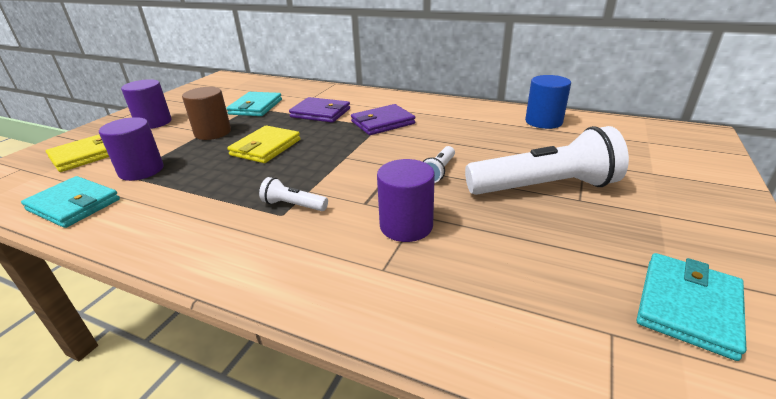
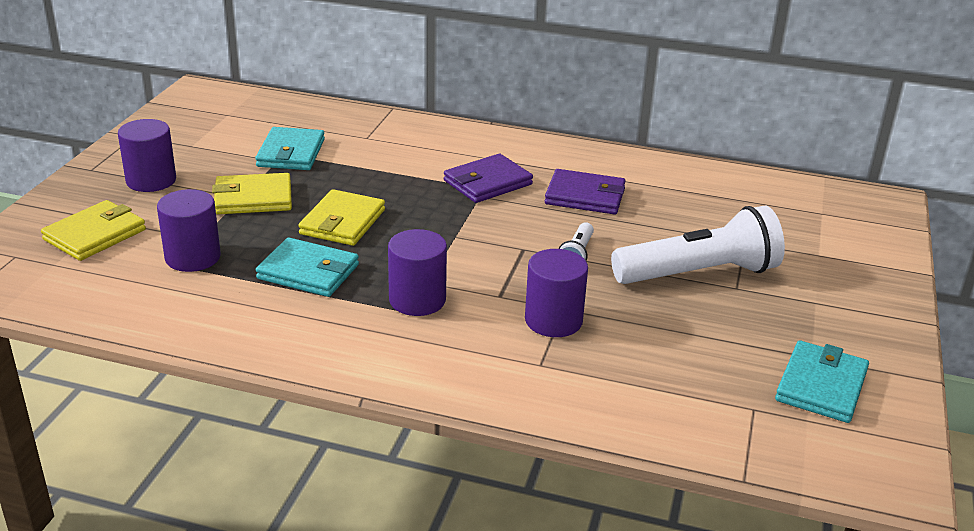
camera: 10 degrees left, 0 degrees up
(74, 205) = (141, 305): turquoise wallet -> turquoise wallet (308, 272)
(213, 132) = (253, 198): brown cylinder -> yellow wallet
(293, 205) = (417, 300): white flashlight -> purple cylinder
(320, 113) = (393, 165): purple wallet -> purple wallet (585, 196)
(543, 122) = (699, 182): blue cylinder -> none

